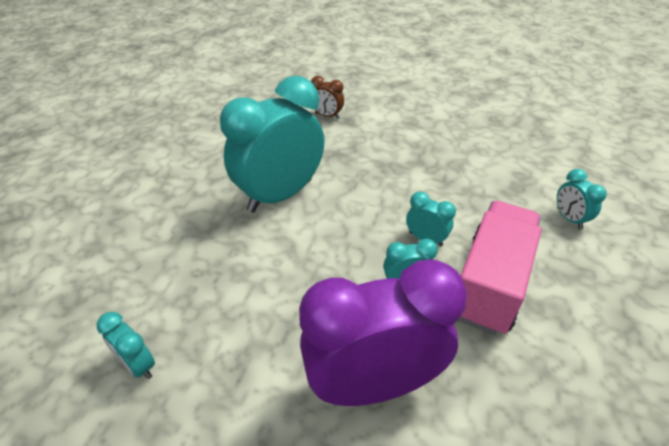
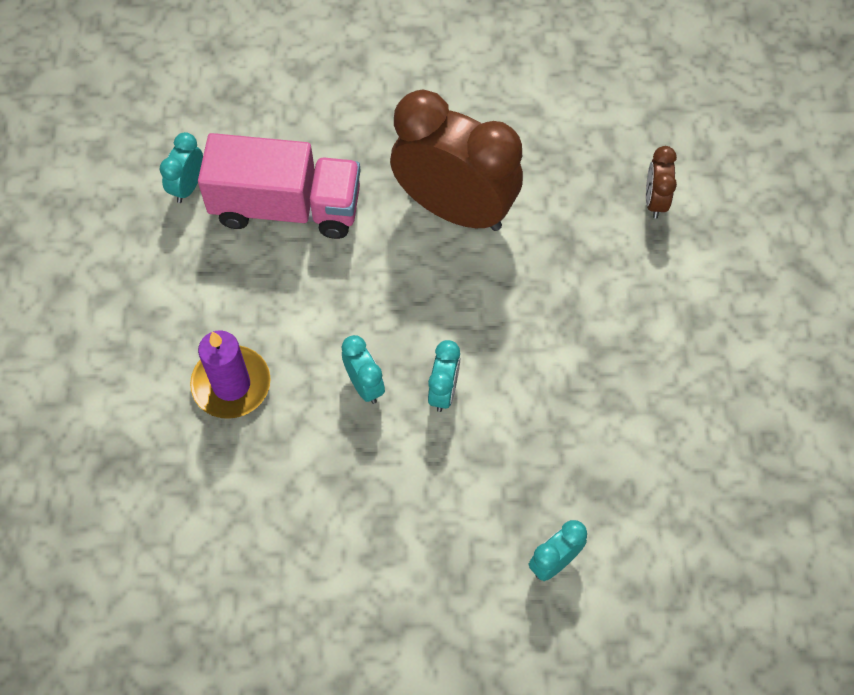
camera: 70 degrees right, 20 degrees up
(280, 195) = (454, 208): turquoise clock -> brown clock
(373, 384) = (231, 384): purple clock -> purple candle
(489, 283) = (398, 473): pink truck -> pink truck (286, 207)

